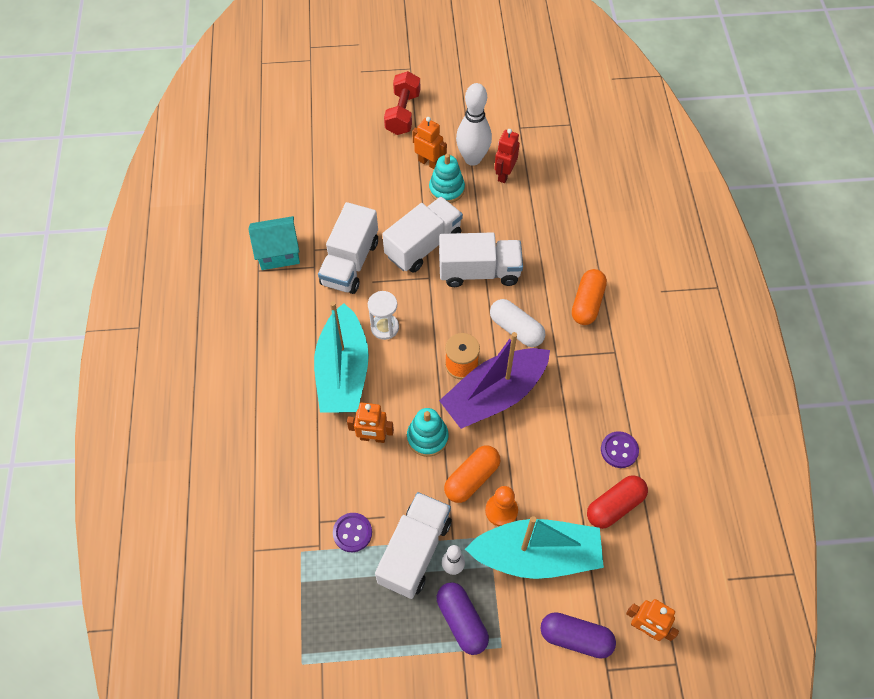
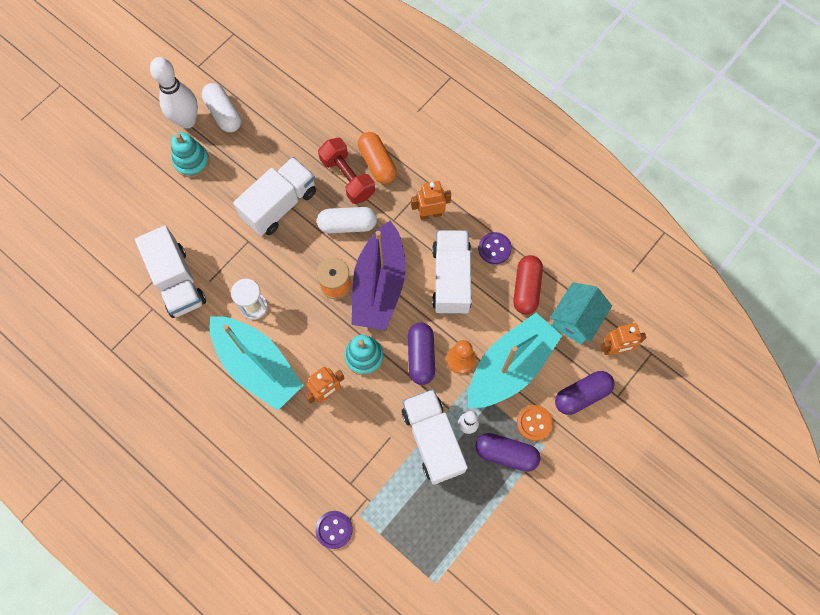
camera: 45 degrees left, 10 degrees up
(278, 253) = (112, 322): turquoise house -> turquoise house (575, 319)
(352, 533) = (380, 468): purple button -> purple button (334, 529)
(403, 113) = (93, 127): red dumbbell -> red dumbbell (347, 177)
(423, 245) = (219, 220): white truck -> white truck (451, 279)
(429, 163) = (156, 151): orange robot -> orange robot (430, 214)
(472, 478) = (421, 356): orange capsule -> purple capsule
(504, 174) = (224, 114): red robot -> white capsule
(510, 620) = (534, 423): none -> orange button

